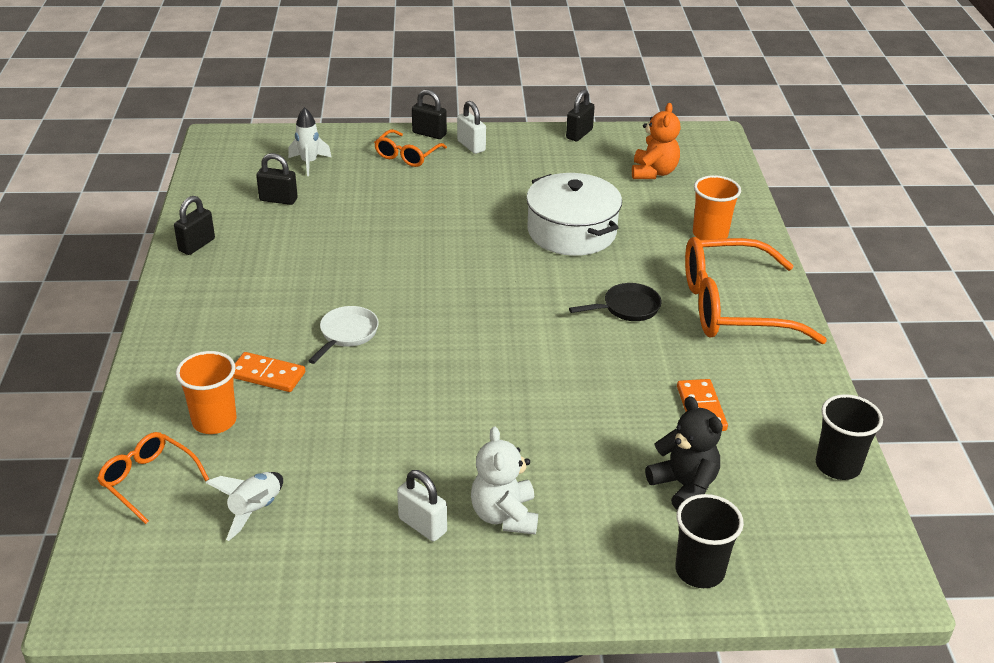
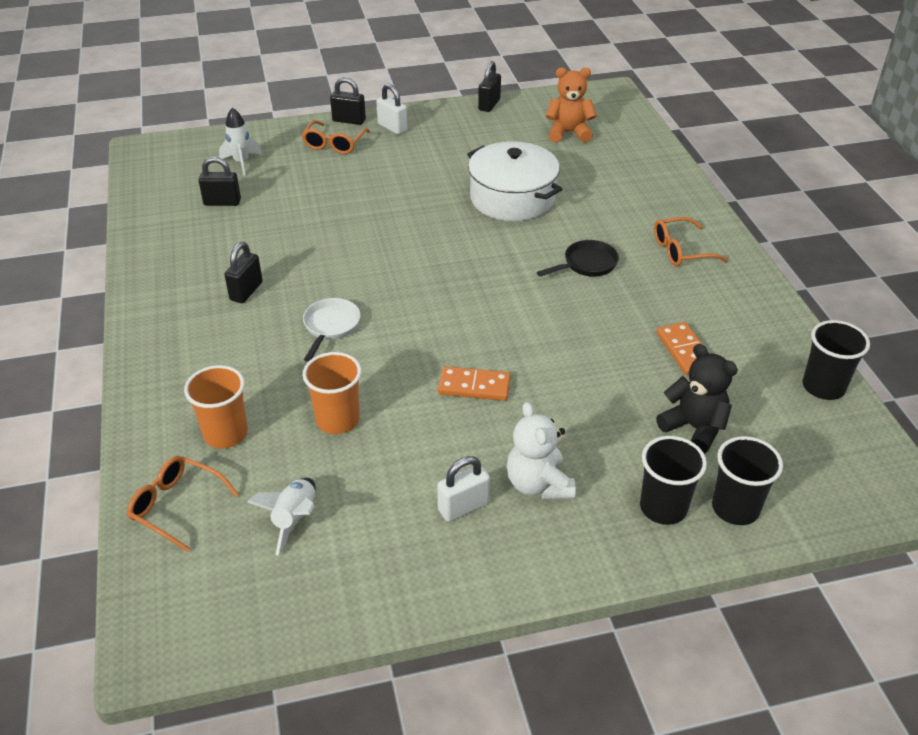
camera: 10 degrees left, 5 degrees up
(197, 245) = (154, 258): black padlock -> black padlock (246, 291)
(267, 375) = (264, 379): orange domino -> orange domino (474, 386)
(422, 525) = (463, 507): white padlock -> white padlock turned 60 degrees counterclockwise
(624, 558) = (663, 507): none -> black cup
(653, 172) = (568, 133): orange teddy bear -> orange teddy bear turned 90 degrees counterclockwise
(710, 234) = (638, 185): orange cup -> orange cup (337, 420)
(732, 307) = (681, 250): orange glasses -> orange glasses, size x0.51

